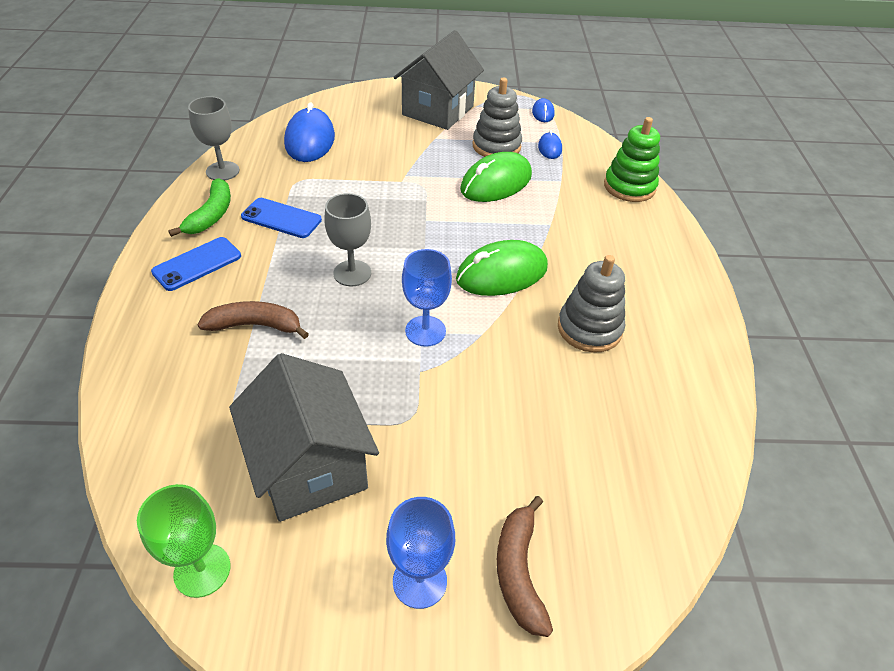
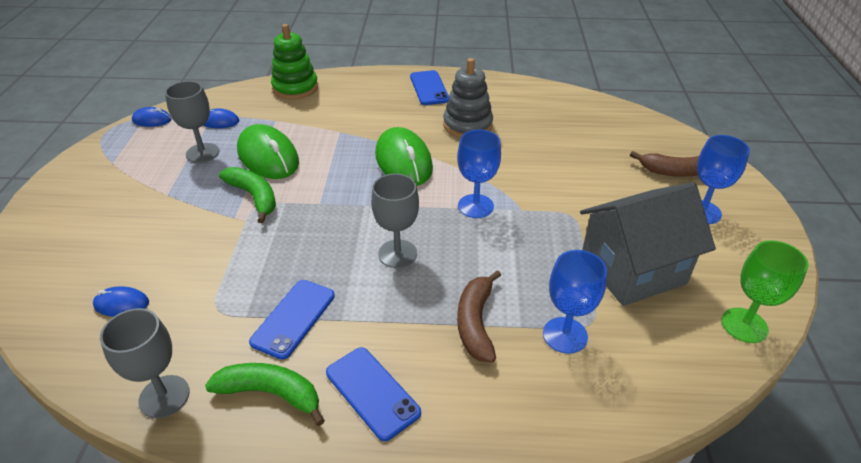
camera: 85 degrees left, 5 degrees down
(226, 390) = (565, 335): none -> blue goblet
(310, 140) = (121, 304): blue mouse -> blue mouse, size x0.49
(434, 182) = (254, 197): none -> green banana
(438, 111) = (107, 191): grey house -> none
(496, 146) = (202, 153): grey stacking toy -> grey goblet
(670, 293) = (429, 88): none -> blue phone

